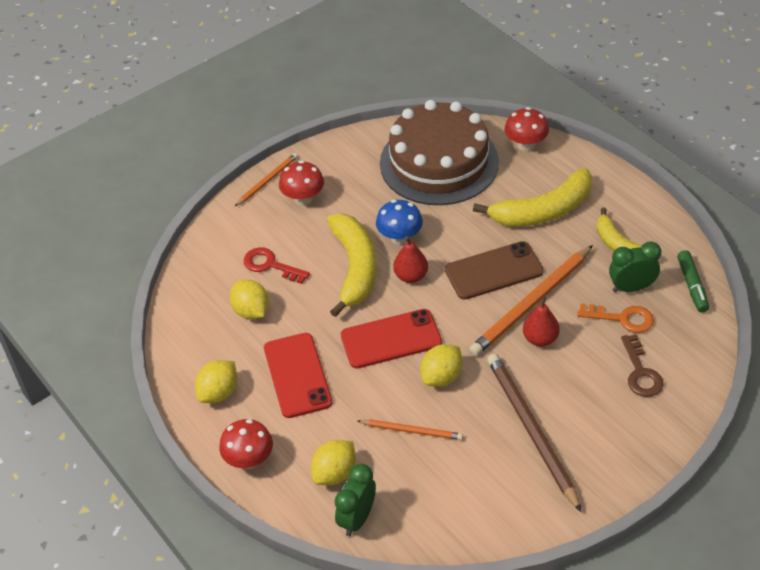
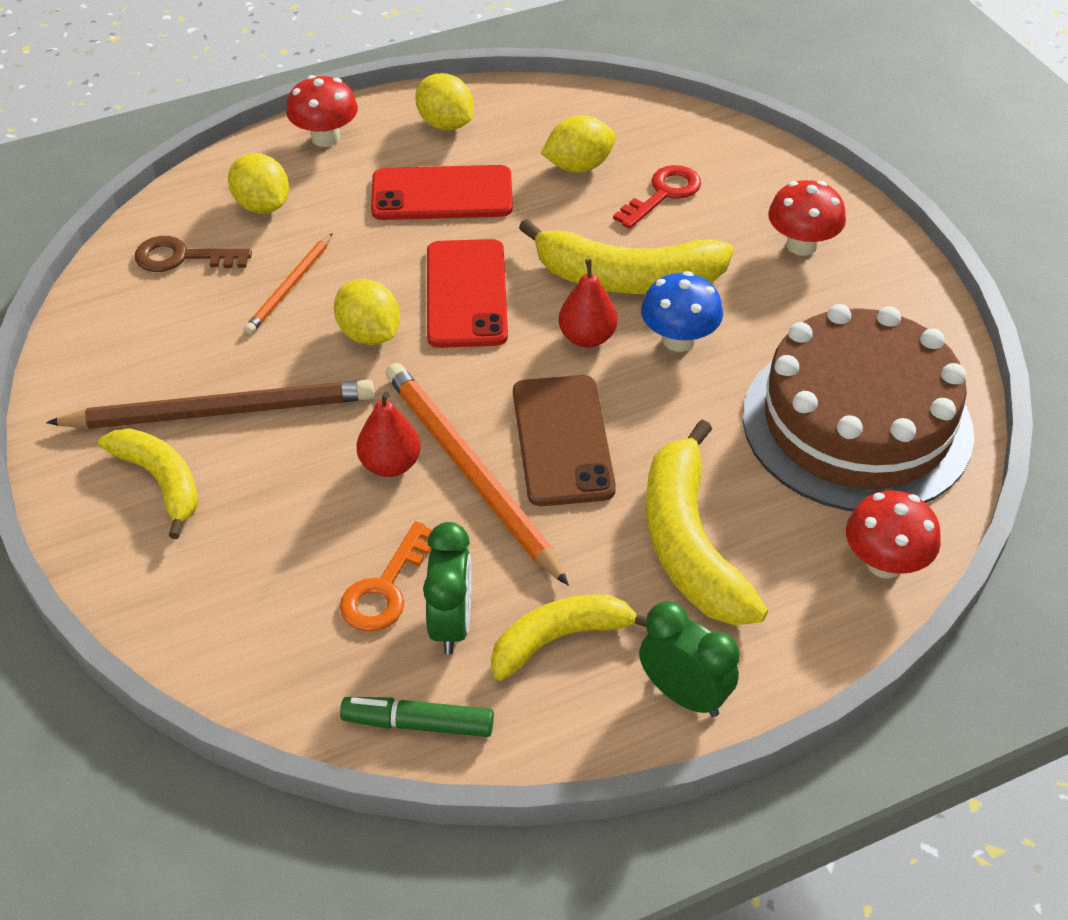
camera: 100 degrees right, 0 degrees up
(267, 180) = (853, 212): orange pencil -> none
(357, 518) = (183, 215): green clock -> green clock (684, 695)
(596, 440) = (161, 482): none -> yellow banana
(640, 372) = (259, 578): brown key -> brown key (182, 257)

